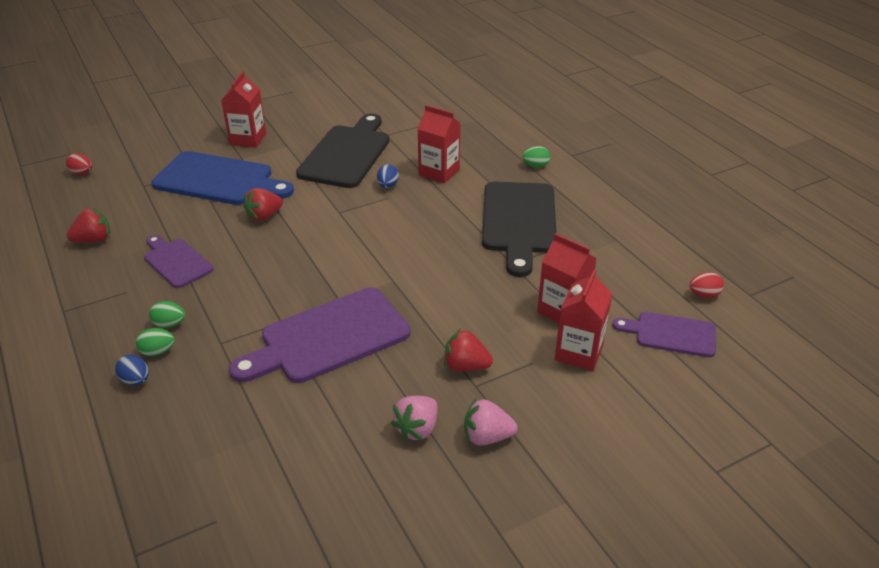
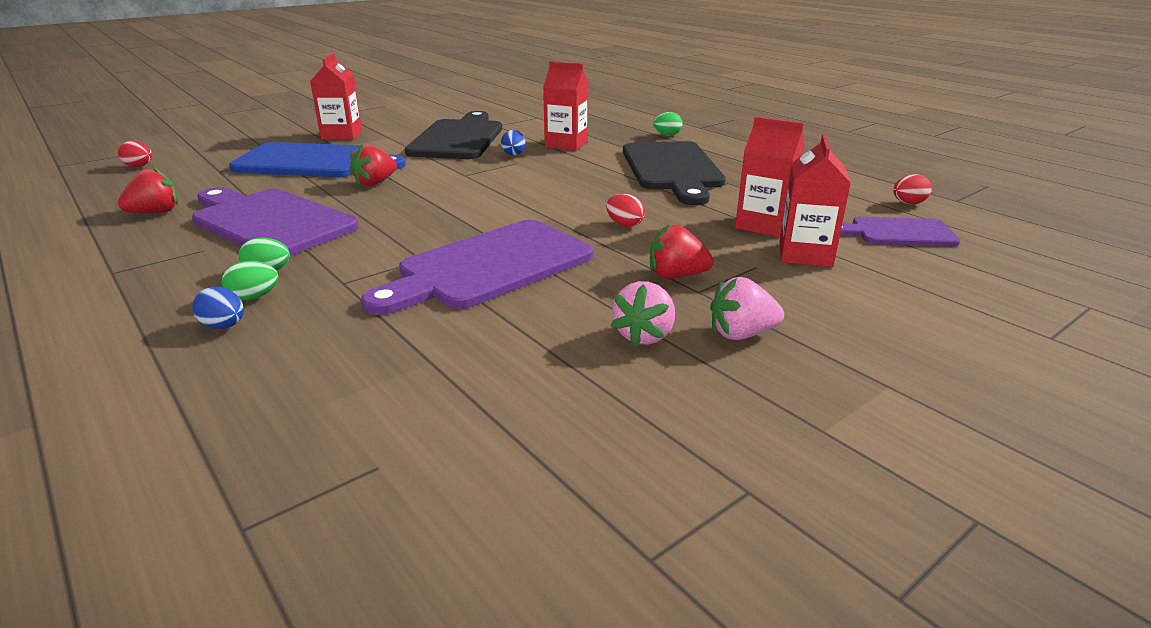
camera: 10 degrees left, 10 degrees down
(176, 262) = (269, 222): purple cutting board -> purple cutting board, size x1.75
(449, 297) = (624, 224): none -> red egg

